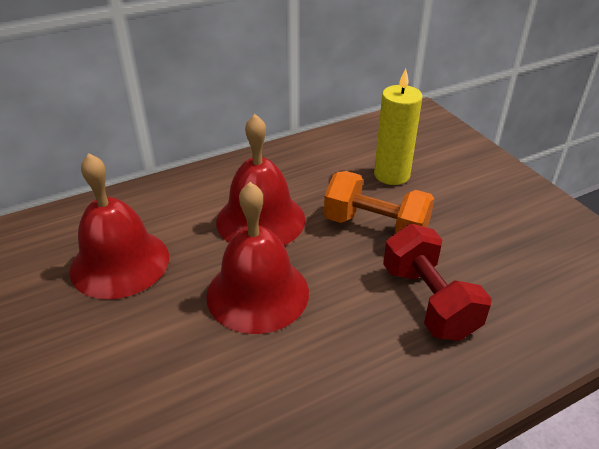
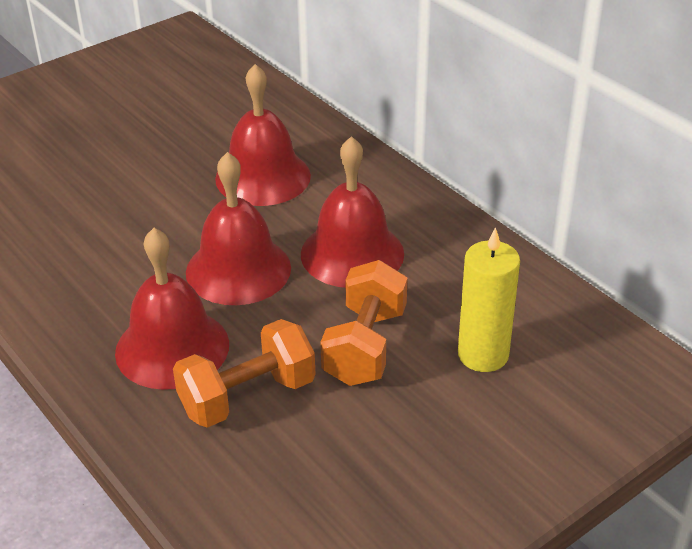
camera: 80 degrees right, 0 degrees up
(360, 351) = (172, 348): none -> red bell
(428, 301) = (247, 396): red dumbbell -> orange dumbbell

